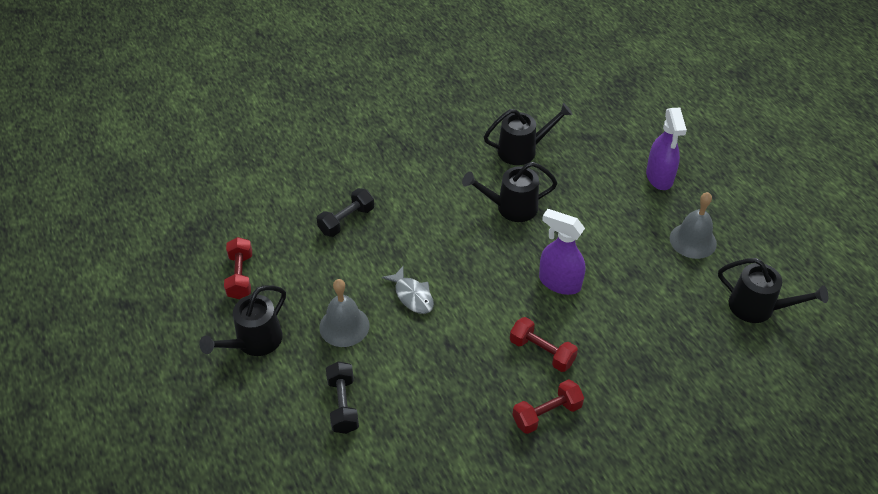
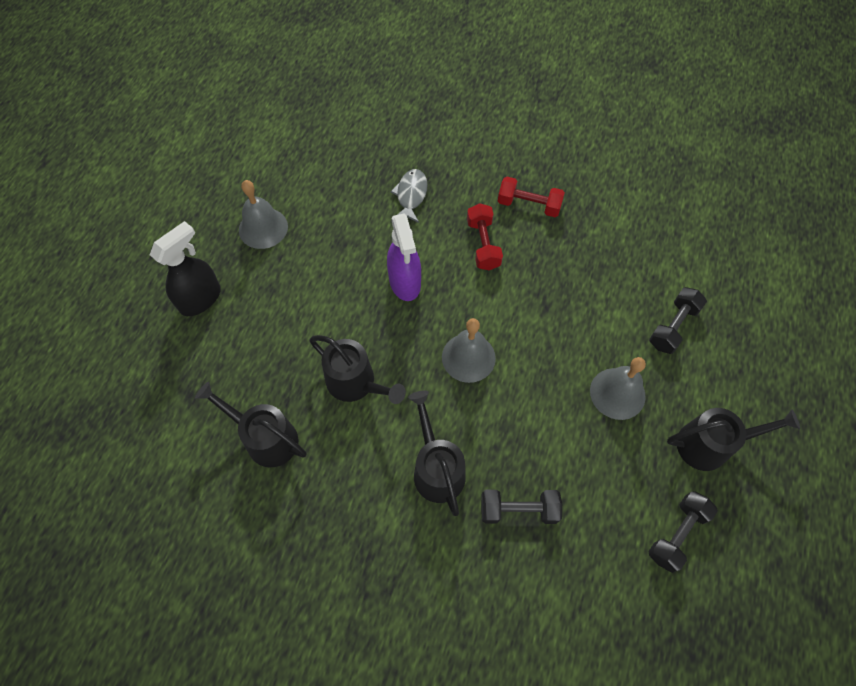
camera: 135 degrees left, 15 degrees up
(240, 276) = (677, 534): red dumbbell -> black dumbbell
(412, 295) = (533, 372): grey fish -> grey fish (411, 195)
(463, 272) = (468, 357): none -> grey bell
(659, 177) = (201, 299): purple spray bottle -> black spray bottle
(758, 308) = (298, 151): black watering can -> black watering can (436, 468)

